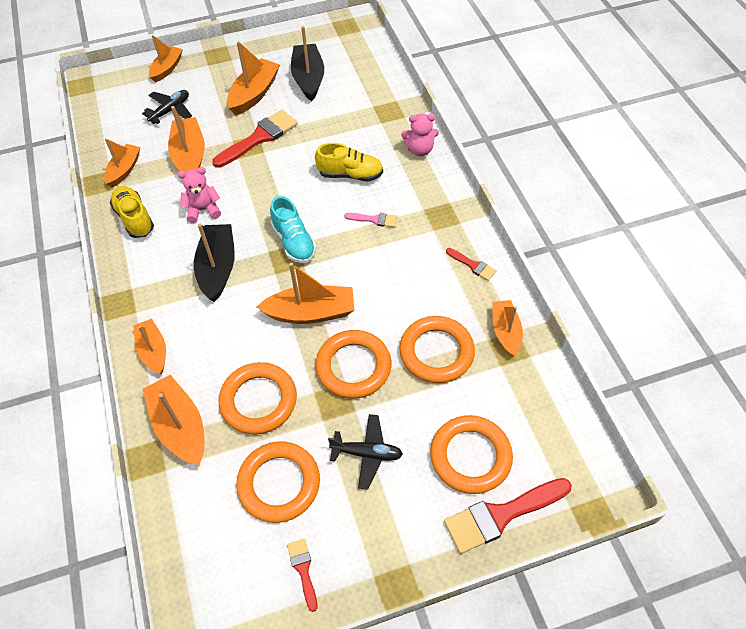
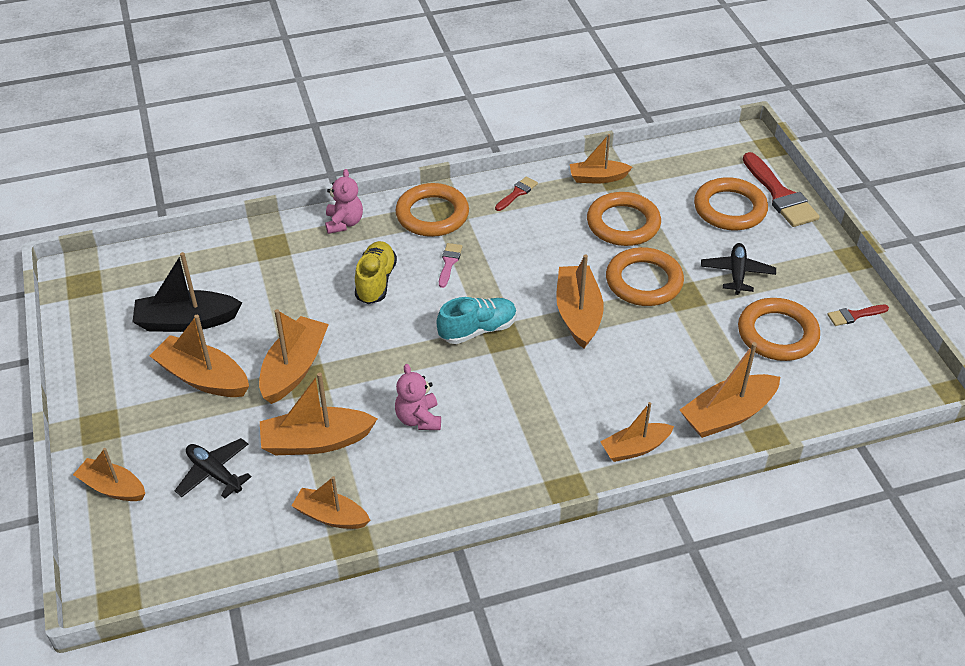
camera: 90 degrees left, 10 degrees down
(134, 219) = (427, 492): yellow shoe -> none
(218, 268) = (514, 397): black boat -> none
(258, 400) = (690, 352): orange ring -> orange ring (432, 214)
(259, 138) = (294, 368): red brush -> orange boat

